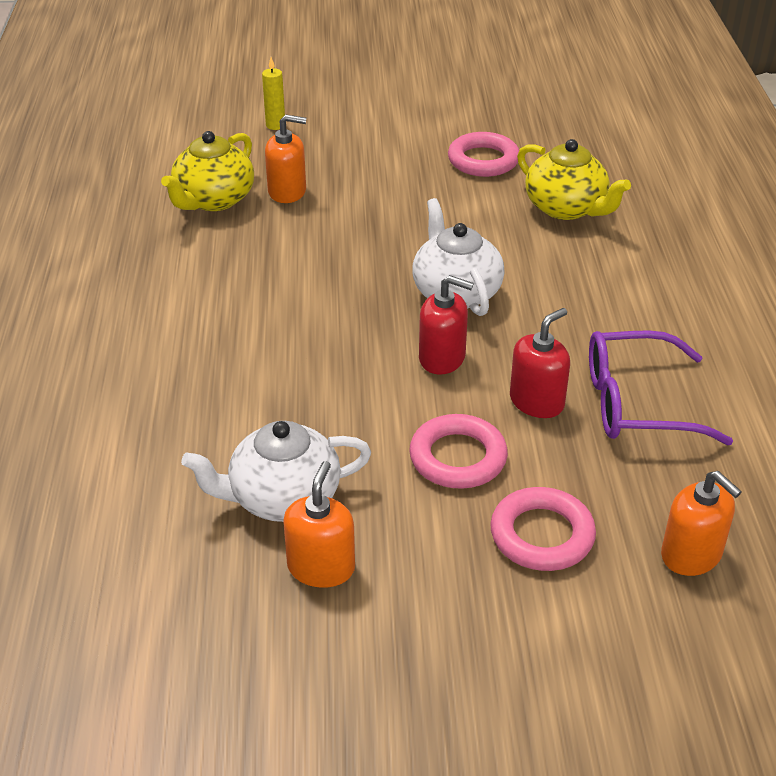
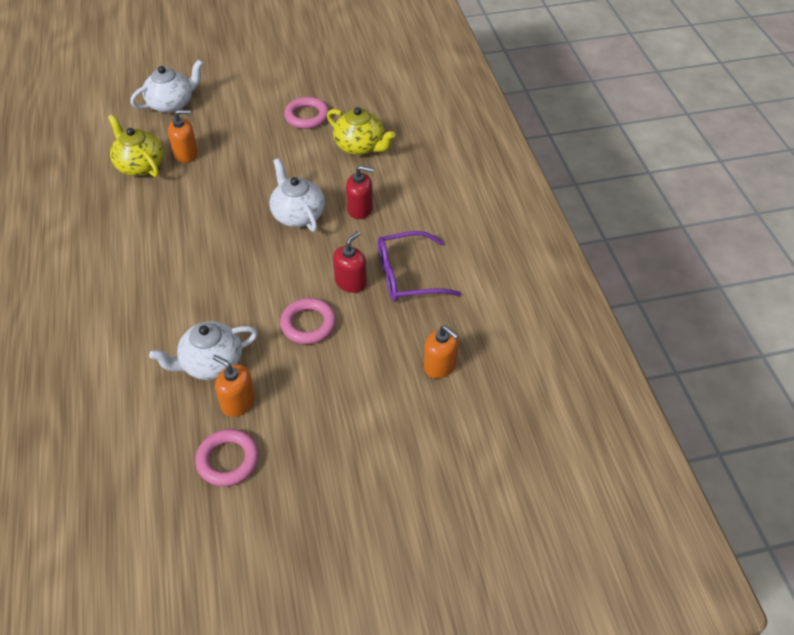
camera: 10 degrees left, 10 degrees up
(213, 200) = (140, 165): yellow teapot -> yellow teapot turned 120 degrees clockwise
(275, 125) = (172, 104): yellow candle -> white teapot
(321, 567) = (238, 402): orange soap dispenser -> orange soap dispenser turned 60 degrees counterclockwise
(442, 358) = (294, 260): red soap dispenser -> red soap dispenser (360, 209)
(542, 535) = (359, 365): pink ring -> pink ring (228, 460)

